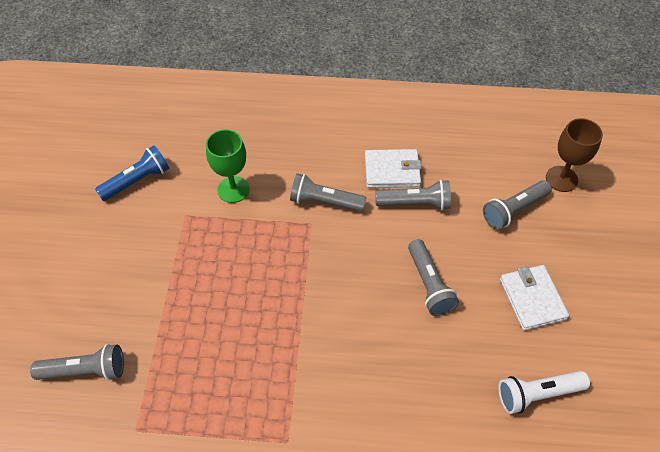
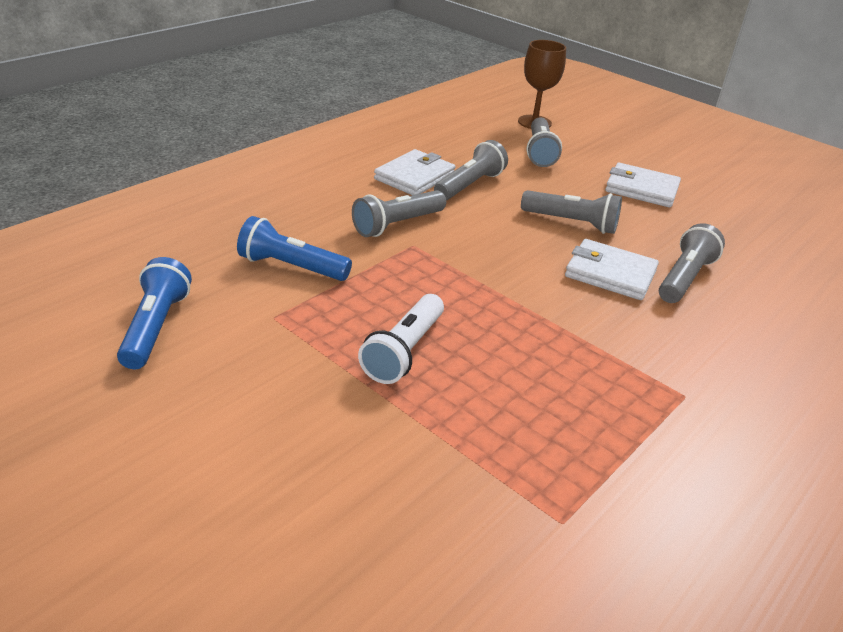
camera: 55 degrees left, 20 degrees down
(85, 370) = (409, 531): grey flashlight -> grey flashlight (684, 278)
(233, 189) = (291, 267): green goblet -> blue flashlight
(385, 339) = (610, 274): none -> white wallet
(537, 394) = (742, 233): white flashlight -> white flashlight (404, 351)

